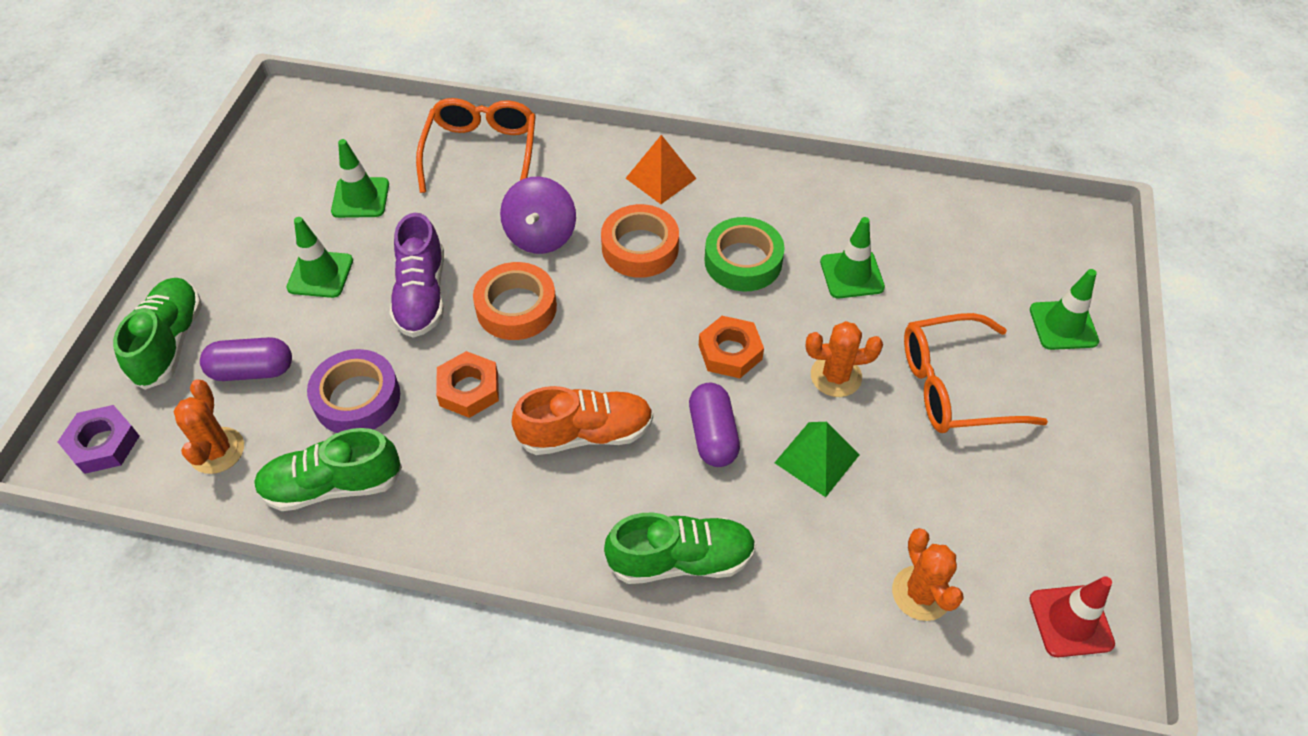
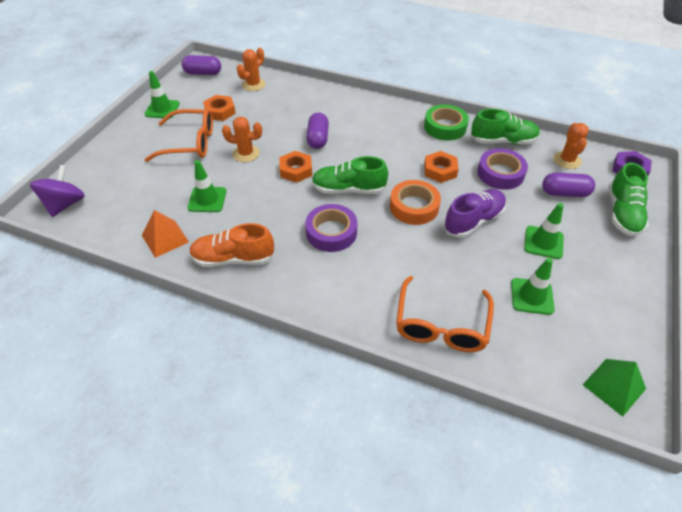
camera: 170 degrees left, 5 degrees down
(422, 295) = (473, 221): purple shoe -> purple shoe turned 45 degrees clockwise
(541, 235) = (396, 249): purple spinning top -> purple spinning top (65, 204)
(586, 433) = (380, 146): orange shoe -> orange shoe (233, 258)
(640, 248) = (331, 232): orange tape -> purple tape
(661, 178) = (303, 281): orange pyramid -> orange pyramid (165, 238)
(681, 560) = (345, 102): green shoe -> green shoe (348, 189)
(743, 261) = (268, 215): green tape -> green tape (445, 127)
(816, 458) = (273, 125): green pyramid -> green pyramid (614, 386)
(921, 593) = (253, 84): orange cactus -> orange cactus turned 45 degrees clockwise
(947, 484) = (220, 111): none -> orange nut
(1063, 325) = (111, 161): green traffic cone -> green traffic cone (162, 109)
(1070, 621) = (203, 73): red traffic cone -> purple capsule

